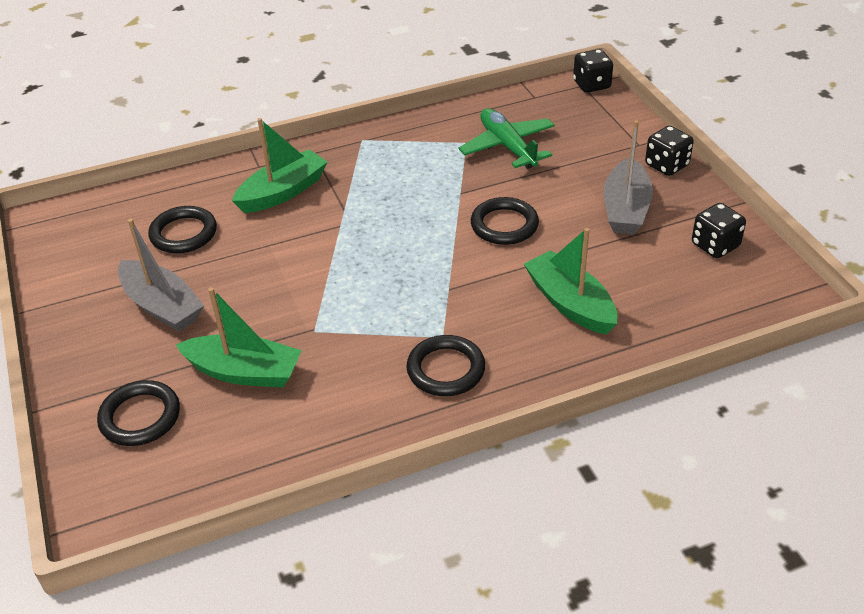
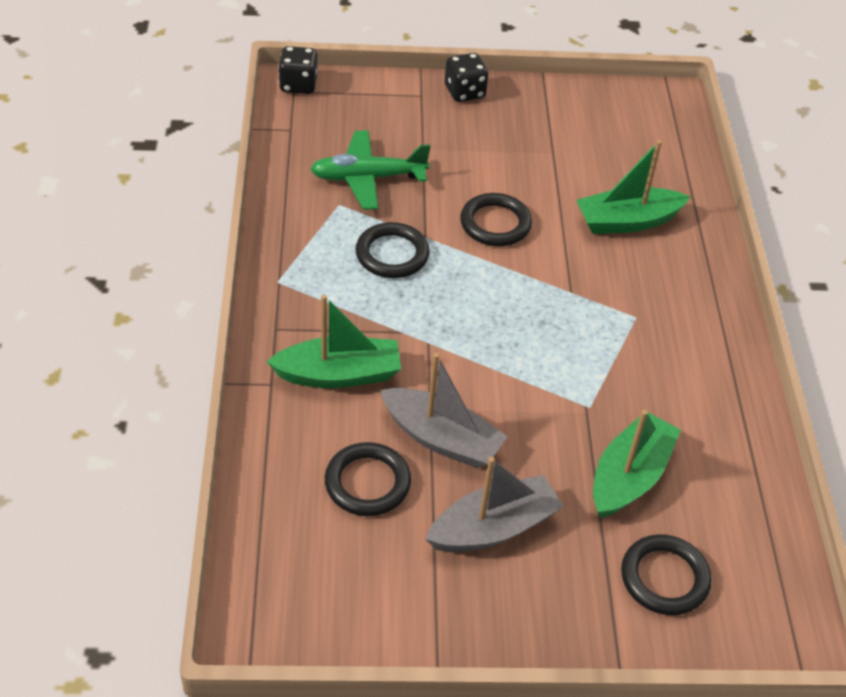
camera: 75 degrees left, 5 degrees up
(283, 192) = (339, 374): green boat -> green boat turned 105 degrees clockwise
(446, 369) = (681, 328): black ring -> black ring (392, 254)
(625, 209) = (514, 140): grey boat -> grey boat (441, 438)
(715, 245) = (592, 111): black dice -> none

